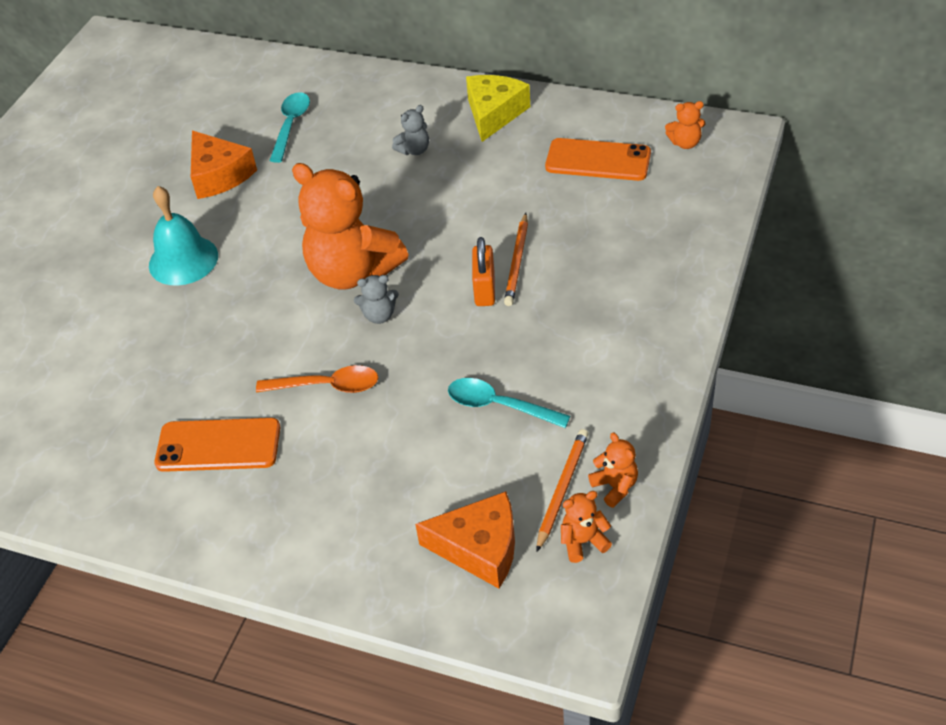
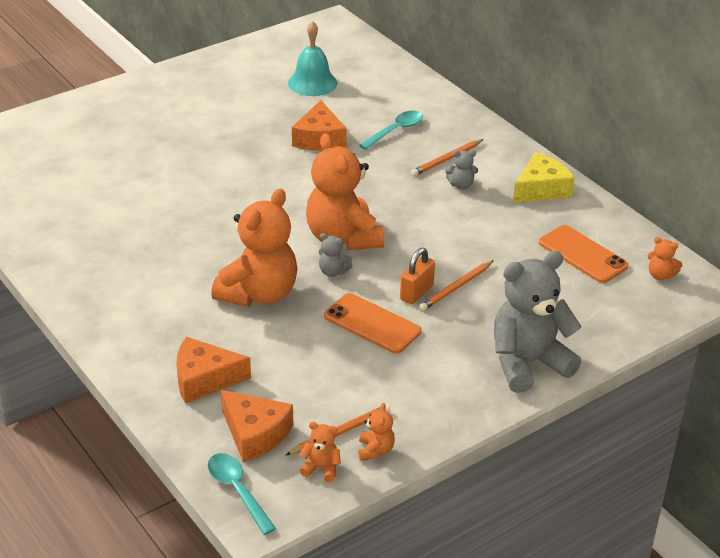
camera: 30 degrees right, 10 degrees down
(183, 260) = (247, 177): turquoise bell -> turquoise bell (312, 83)
(218, 445) = (163, 291): orange phone -> orange phone (372, 324)
(326, 386) = (259, 294): orange spoon -> orange teddy bear
(364, 520) = (204, 379): none -> orange cheese
(373, 130) = (446, 160): none -> orange pencil
(499, 406) = (352, 364): turquoise spoon -> turquoise spoon (238, 491)
(660, 301) = (528, 363): none -> grey teddy bear

